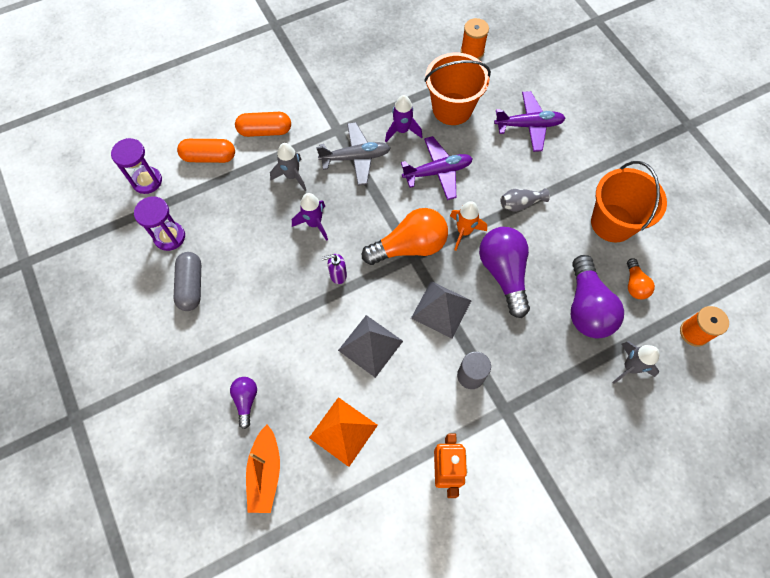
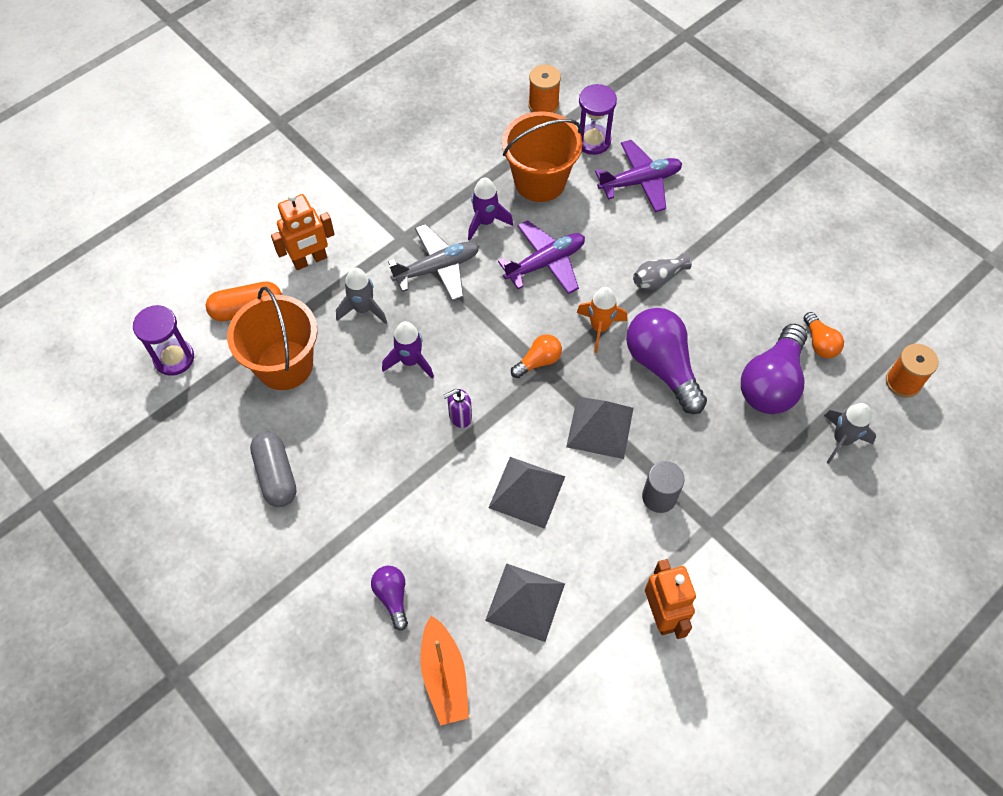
camera: 15 degrees left, 5 degrees down
(169, 237) = (227, 421): purple hourglass -> purple hourglass (593, 141)
(265, 131) = (310, 260): orange capsule -> orange robot
(343, 431) = (525, 602): orange pyramid -> grey pyramid
(409, 246) = (538, 361): orange light bulb -> orange light bulb, size x0.51
(586, 307) = (771, 383): purple light bulb -> purple light bulb turned 45 degrees clockwise
(612, 223) = (773, 276): orange bucket -> orange bucket (284, 365)

